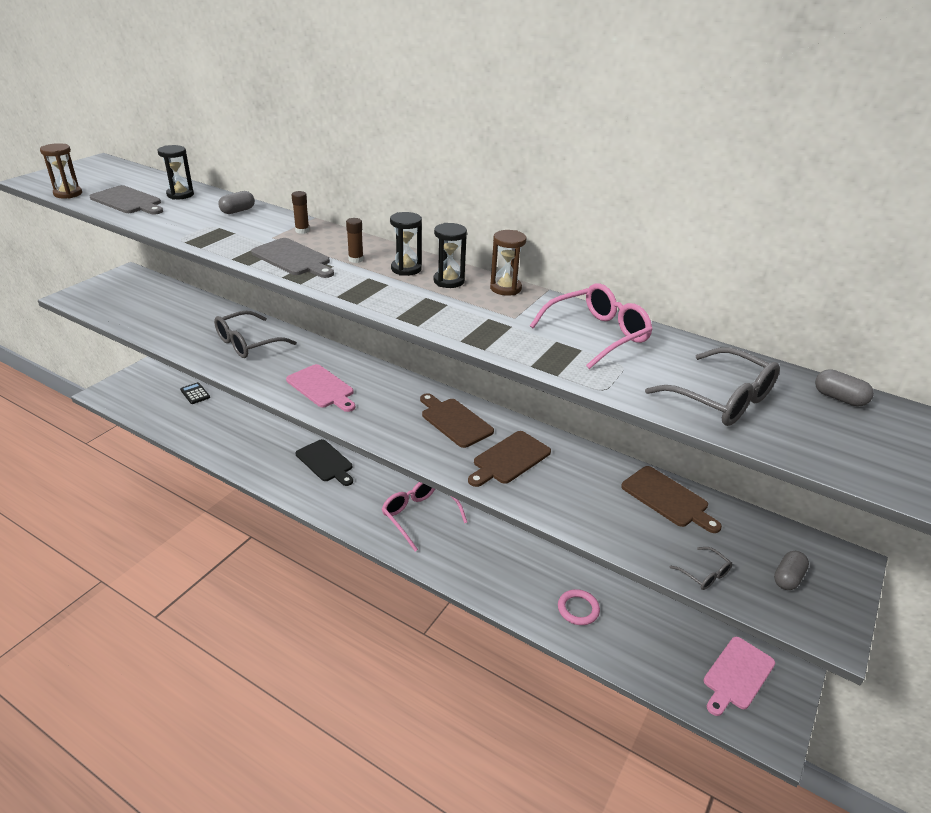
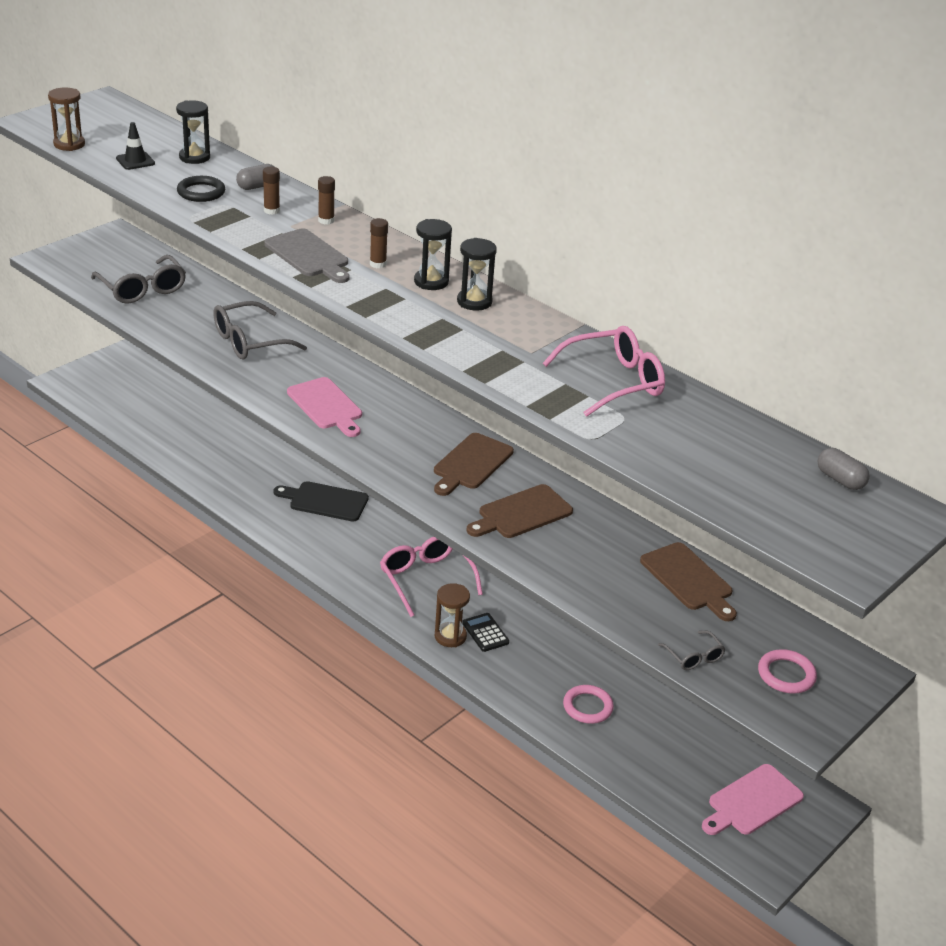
camera: 10 degrees right, 0 degrees up
(128, 201) = (135, 161): grey cutting board -> black traffic cone
(189, 219) = (201, 192): none -> black ring
(195, 393) = (177, 396): black calculator -> black calculator (485, 633)
(253, 227) = (271, 211): none -> brown glue stick
(325, 462) = (325, 501): black cutting board -> black cutting board turned 135 degrees clockwise
(454, 421) = (471, 464): brown cutting board -> brown cutting board turned 120 degrees counterclockwise
(505, 288) = (535, 317): brown hourglass -> brown hourglass (450, 636)
(722, 399) = (711, 464): grey glasses -> grey glasses (142, 289)
(787, 578) = (786, 675): grey capsule -> pink ring

